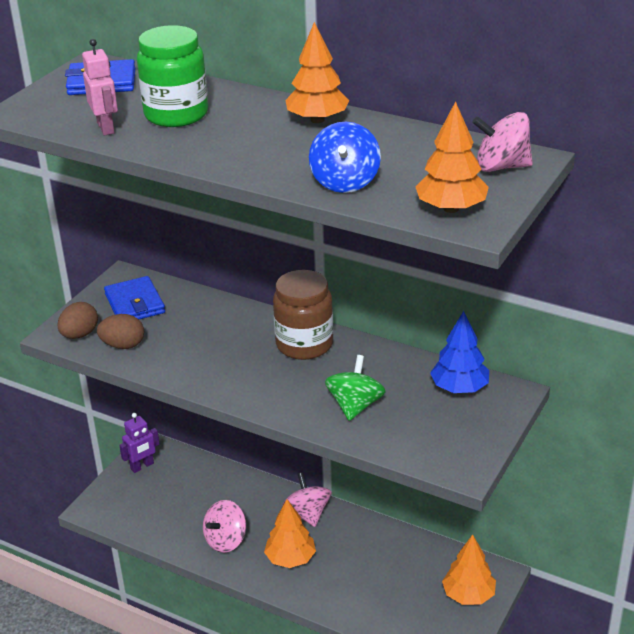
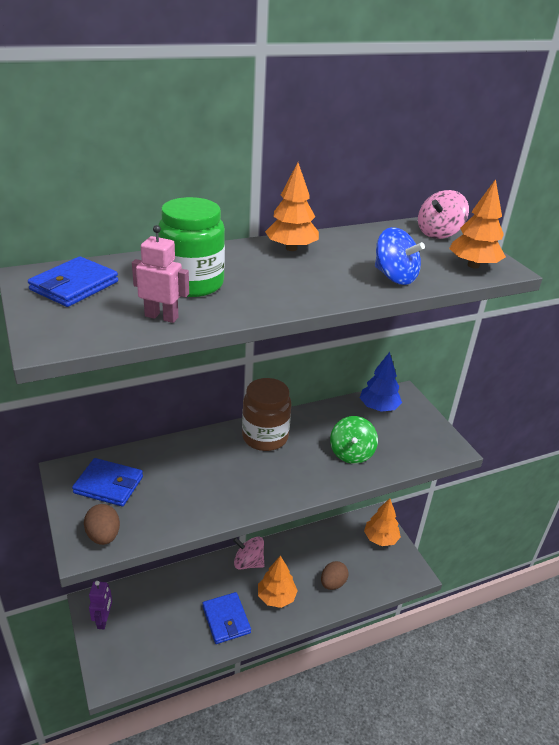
camera: 55 degrees left, 0 degrees up
(123, 345) = (151, 519): brown egg -> brown egg (333, 583)
(226, 540) = (226, 619): pink spinning top -> blue wallet
(355, 406) = (351, 453): green spinning top -> green spinning top turned 135 degrees counterclockwise

